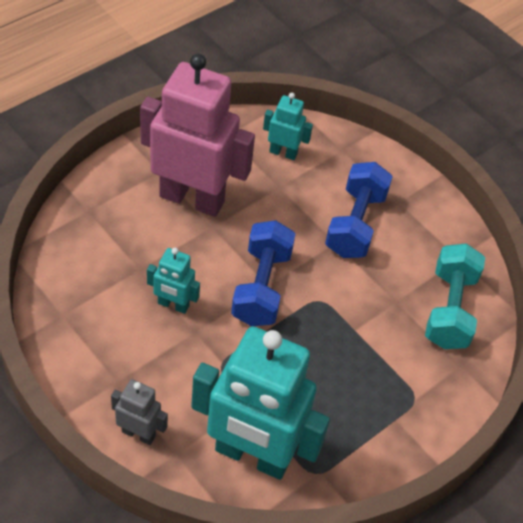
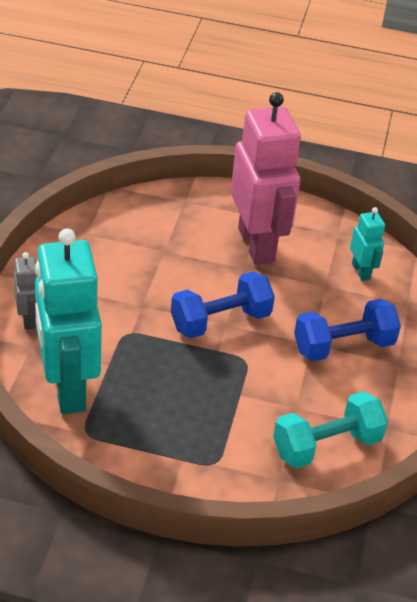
camera: 55 degrees right, 10 degrees down
(173, 305) = (152, 282): turquoise robot -> none

